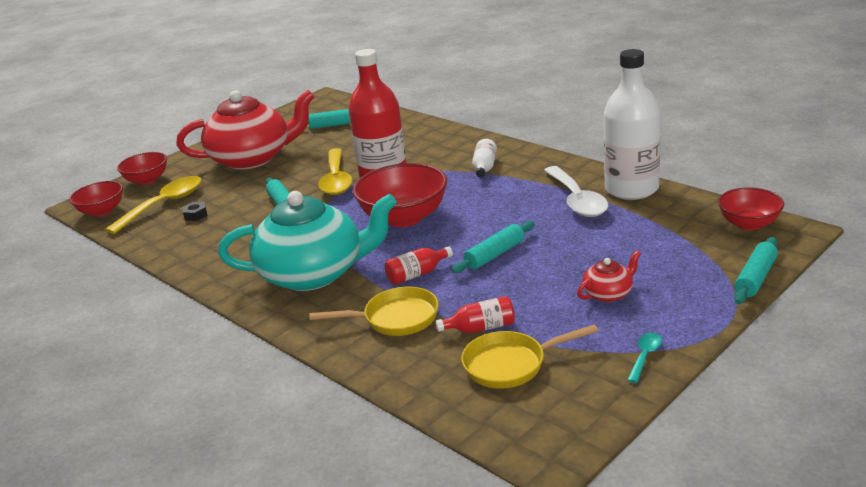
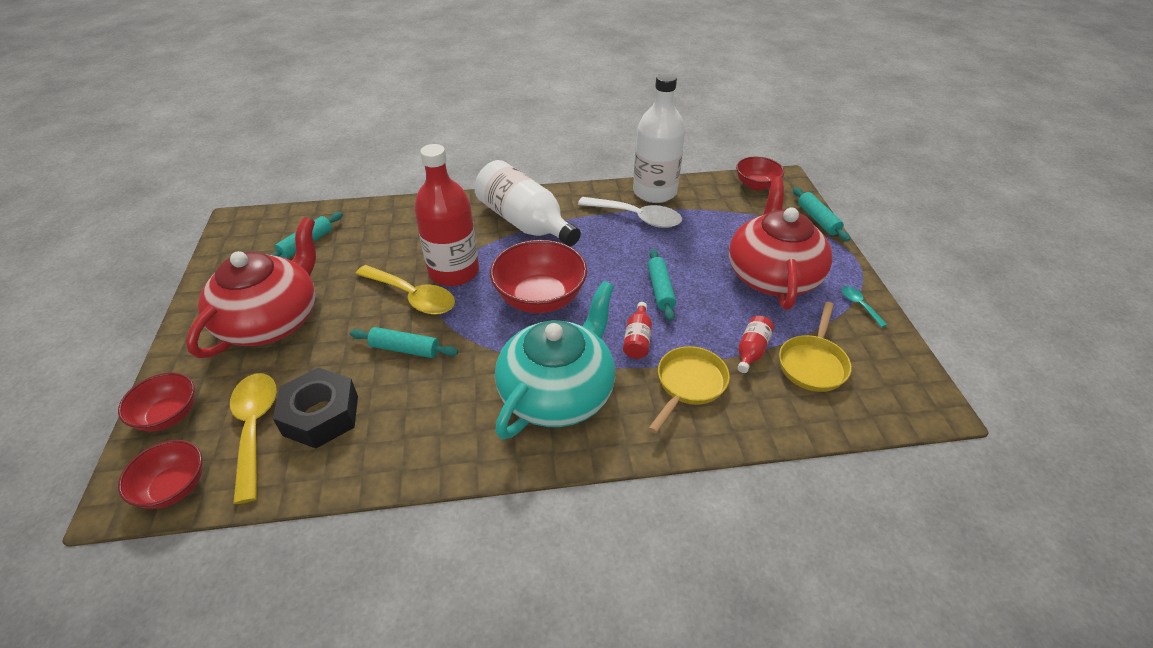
camera: 55 degrees left, 15 degrees up
(195, 215) = (321, 415): black nut -> black nut, size x2.43
(484, 167) = (525, 222): white bottle -> white bottle, size x2.30
(608, 293) = (772, 276): red teapot -> red teapot, size x2.42

